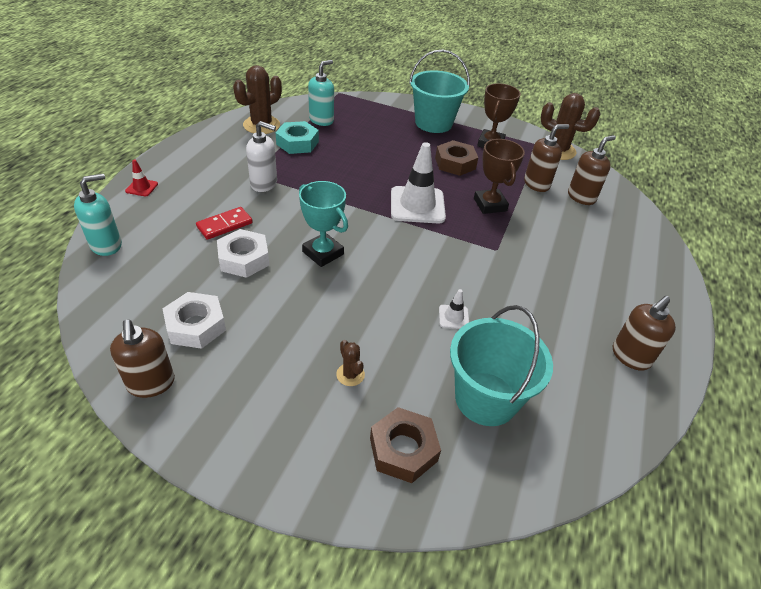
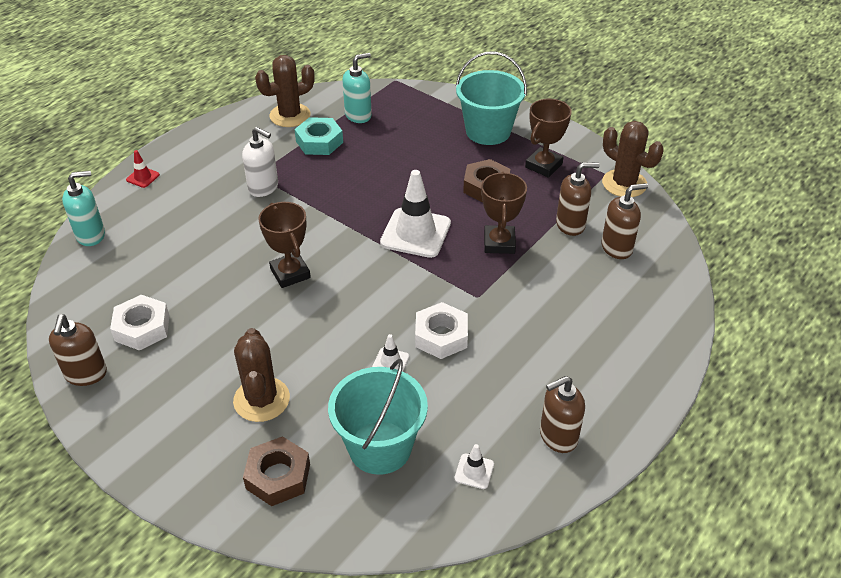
camera: 20 degrees right, 0 degrees up
(224, 225) = (206, 229): red domino -> none
(244, 259) = (211, 268): white nut -> white nut (441, 336)
(323, 253) = (290, 273): turquoise trophy -> brown trophy
(350, 374) = (261, 399): brown cactus -> brown cactus, size x2.02
(581, 403) = (474, 471): none -> white traffic cone

